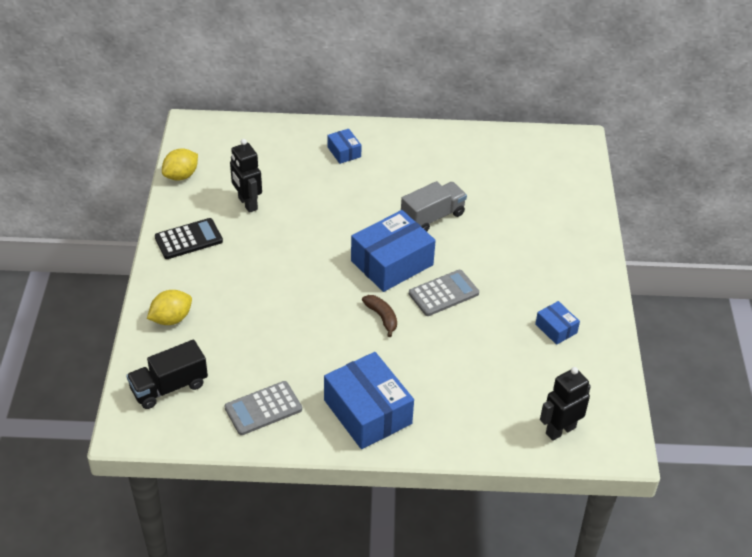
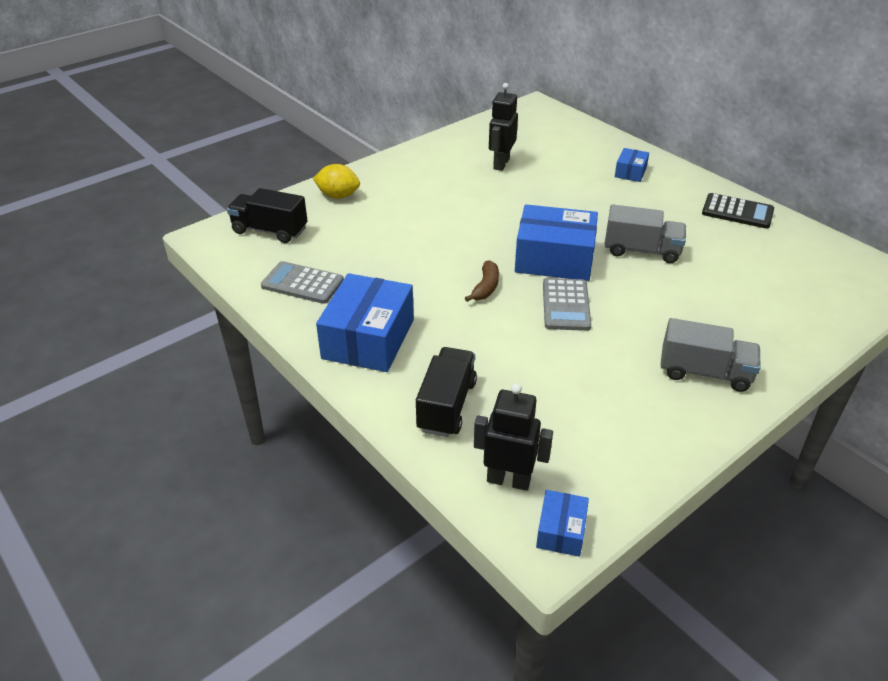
camera: 50 degrees right, 5 degrees down
(181, 176) = (481, 127): yellow lemon -> none
(188, 239) = (425, 161): black calculator -> black calculator (737, 212)
(443, 293) = (566, 305): grey calculator -> grey calculator turned 75 degrees clockwise
(473, 416) = (446, 406): none -> black truck
(556, 328) = (635, 399): blue box -> blue box (561, 531)
(566, 283) = (704, 372): none -> grey truck

